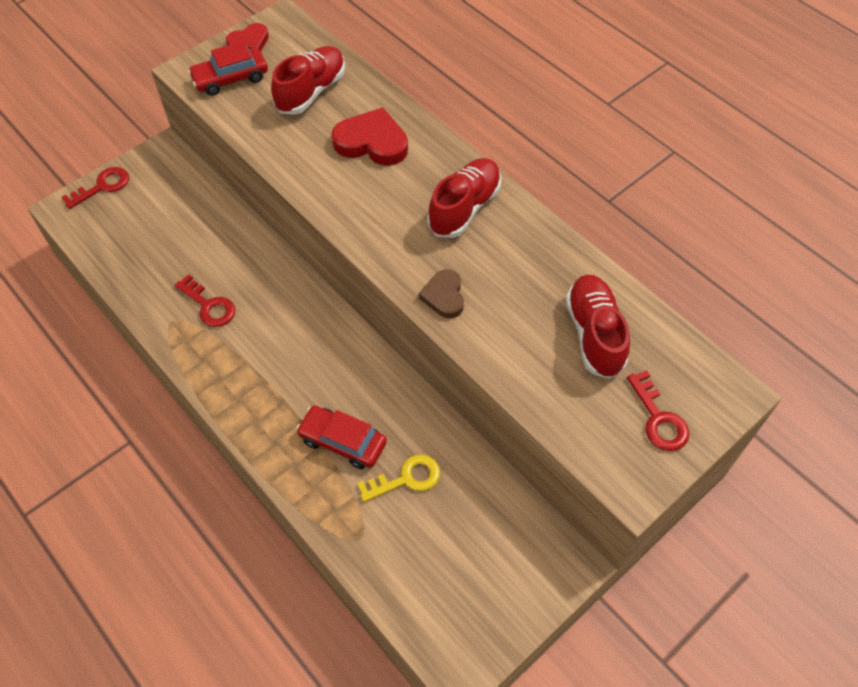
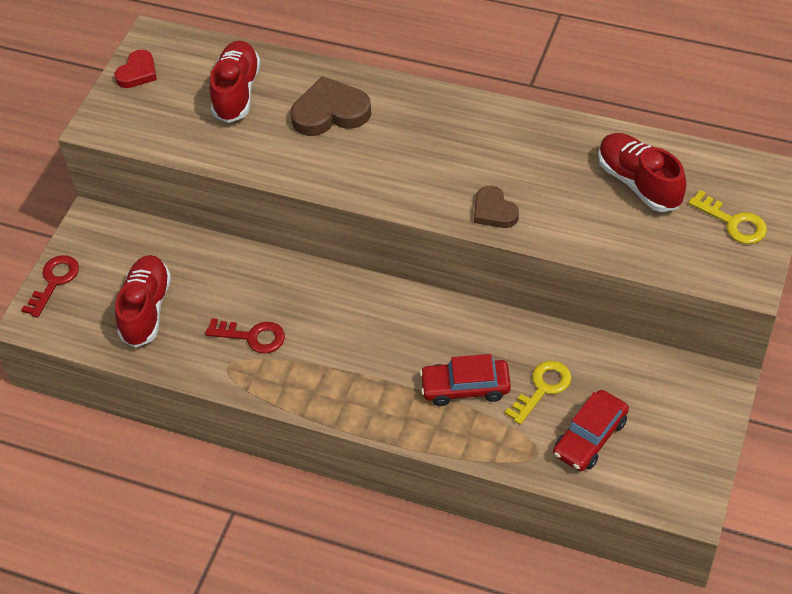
camera: 25 degrees left, 5 degrees down
(230, 78) = (147, 113): red car -> red car (590, 437)
(372, 142) = (330, 112): red heart -> brown heart
(464, 208) = (457, 131): red shoe -> red shoe (146, 309)
(658, 418) = (733, 222): red key -> yellow key

